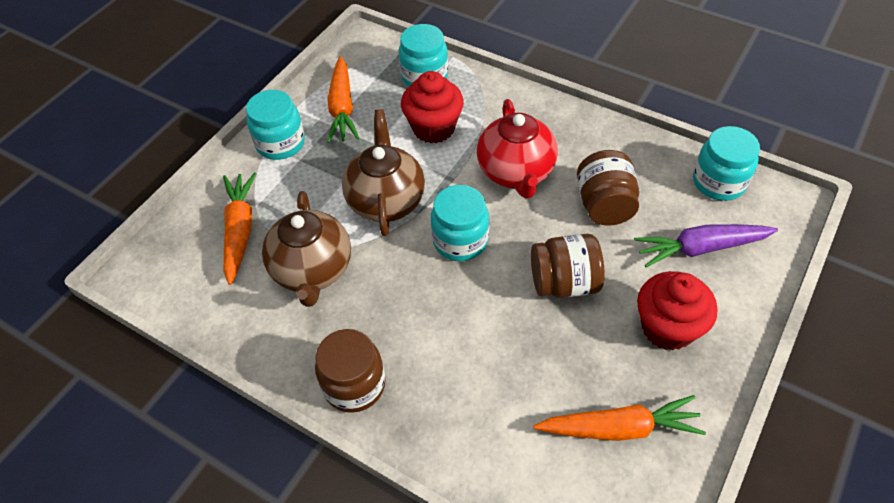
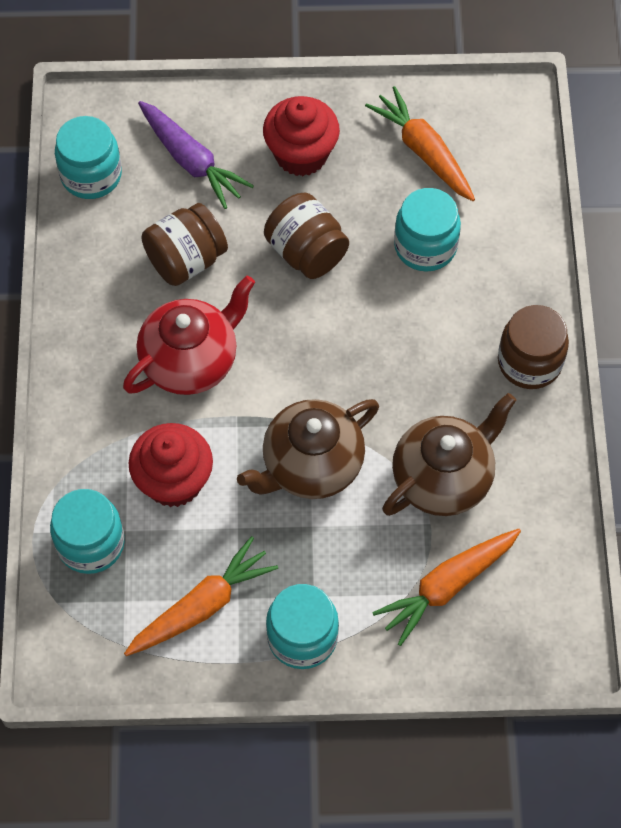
camera: 125 degrees left, 10 degrees up
(460, 240) = (316, 365): turquoise jar -> turquoise jar (425, 246)

